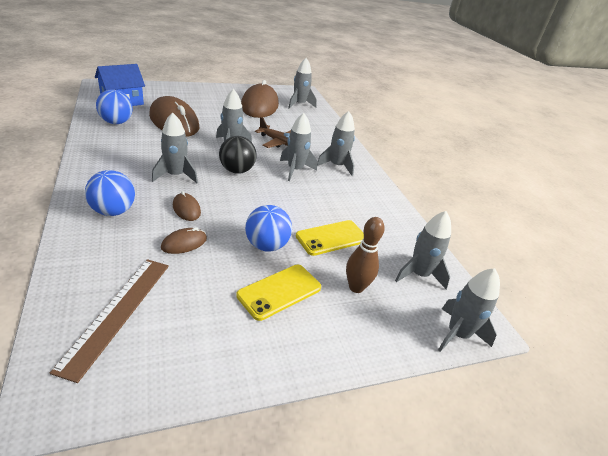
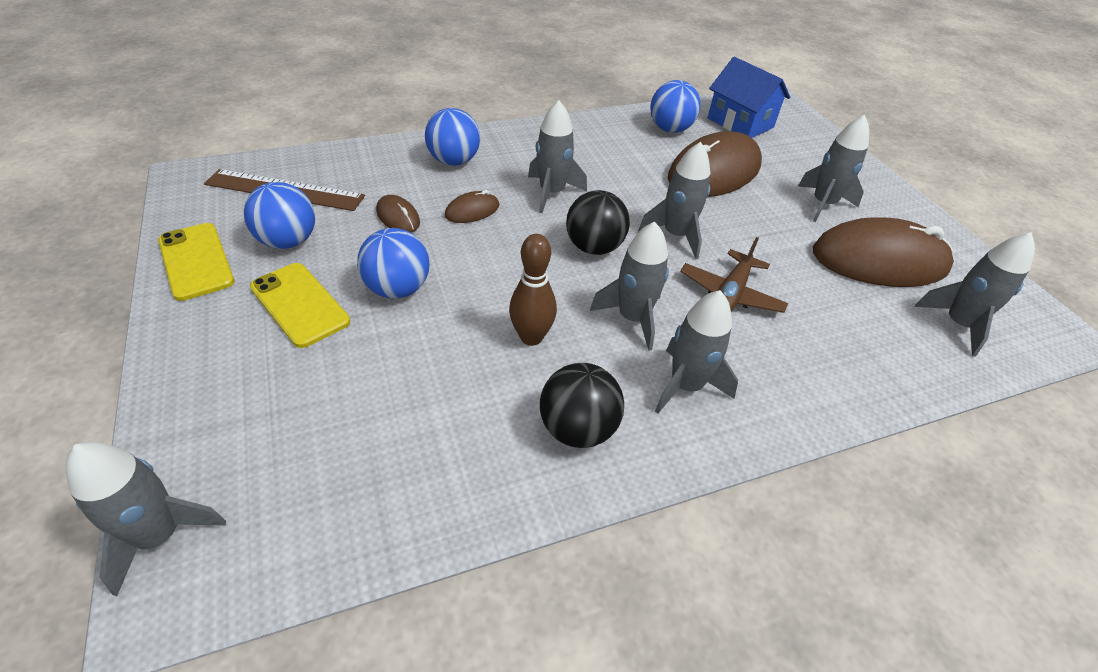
camera: 90 degrees right, 10 degrees up
(202, 303) = (288, 241): none -> blue ball
(331, 238) = (424, 365): yellow phone -> yellow phone (196, 261)
(356, 287) = (298, 392): brown bowling pin -> brown bowling pin (531, 337)
(364, 196) = (577, 429): none -> black ball
(419, 275) = (321, 497): grey rocket -> grey rocket (823, 204)

